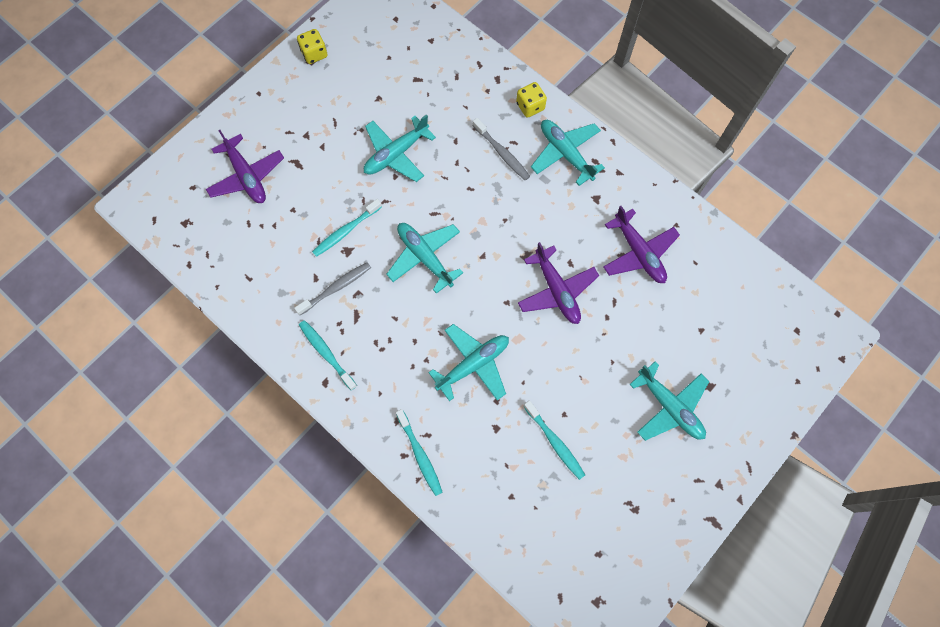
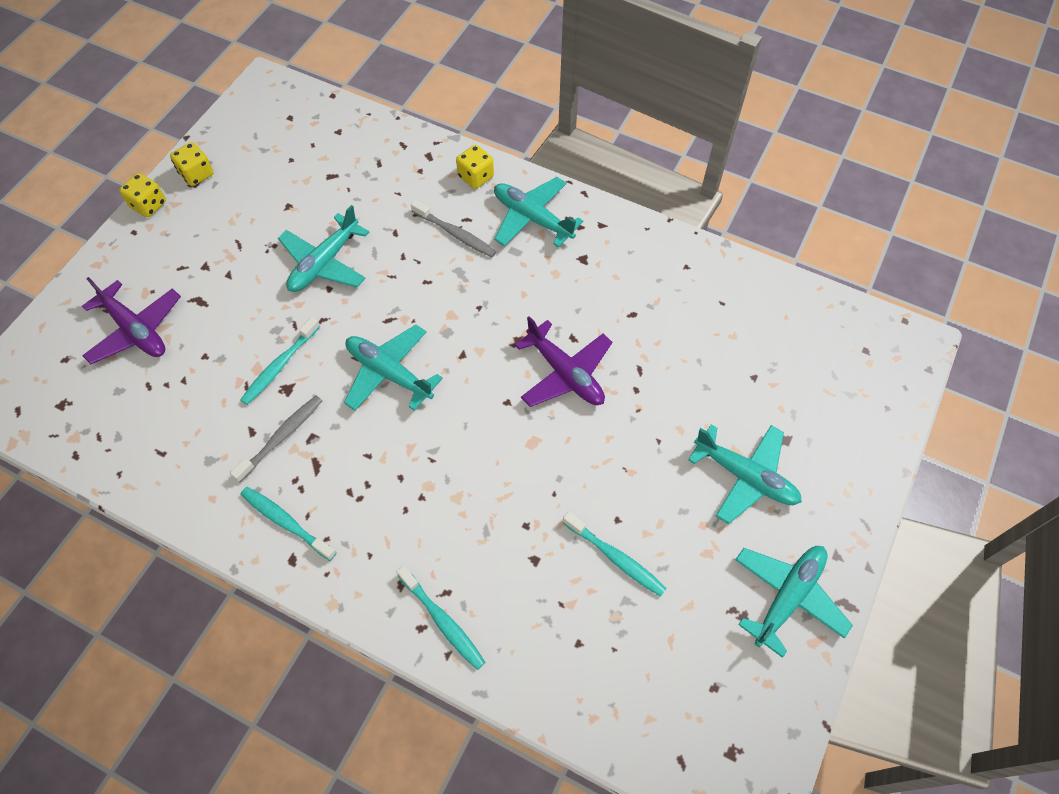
camera: 15 degrees left, 10 degrees down
(273, 72) = (148, 205): none -> yellow dice
(473, 364) = (484, 487): turquoise plane -> turquoise plane (788, 597)
(638, 253) = (651, 307): purple plane -> none

